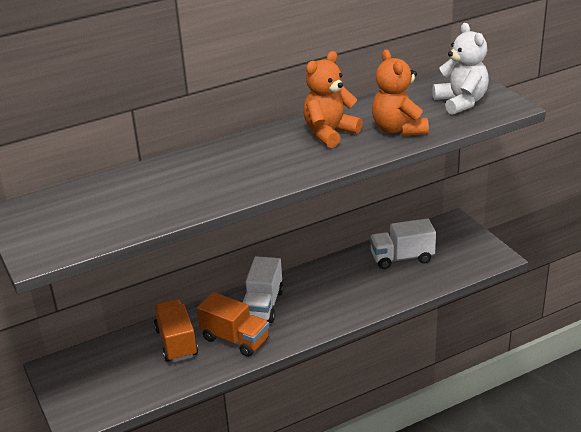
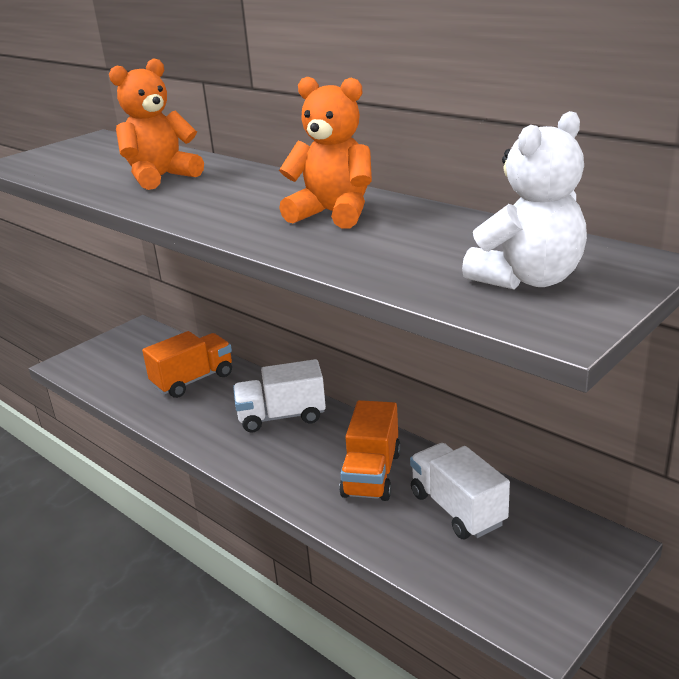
camera: 70 degrees right, 5 degrees down
(235, 339) = (210, 415): orange truck -> orange truck (371, 474)
(398, 129) = (379, 251): orange teddy bear -> orange teddy bear (161, 177)

